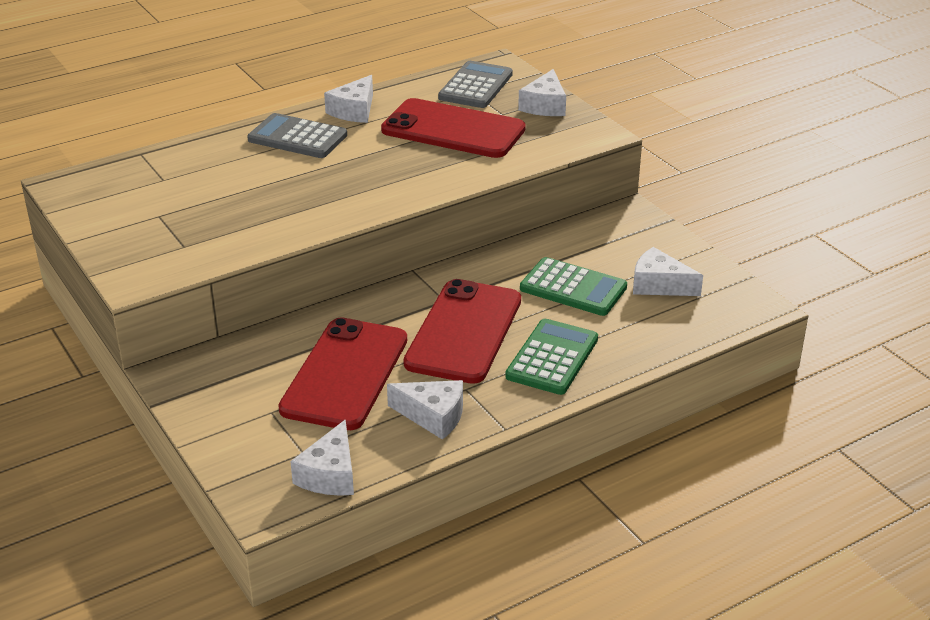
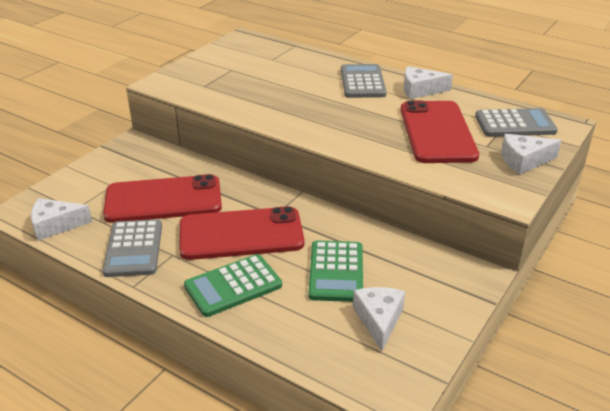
camera: 65 degrees right, 0 degrees up
(433, 416) = (134, 249): white cheese -> grey calculator
(552, 358) = (233, 286): green calculator -> green calculator turned 150 degrees clockwise

